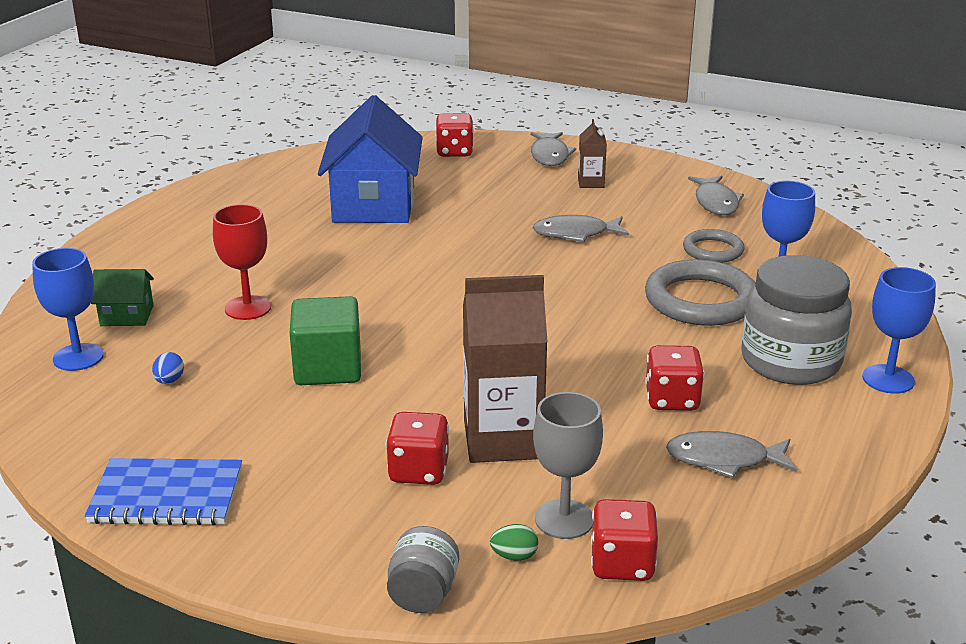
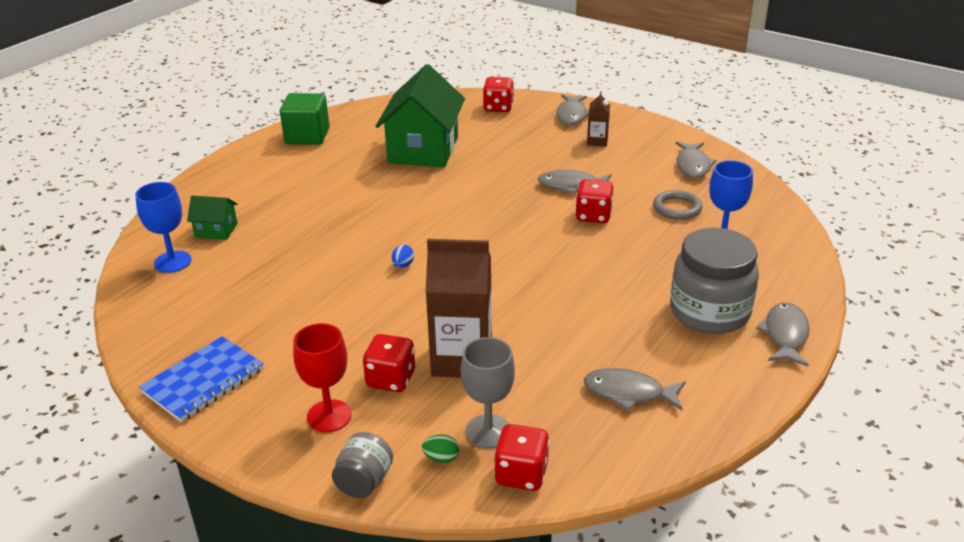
camera: 10 degrees right, 5 degrees up
(167, 496) = (203, 381): blue notebook -> blue notebook turned 60 degrees counterclockwise
(169, 381) = (231, 287): blue egg -> blue egg (403, 265)
(248, 308) = (304, 231): red goblet -> red goblet (329, 416)
(328, 368) = (349, 286): green cube -> green cube (307, 136)
(374, 204) = (423, 149): blue house -> green house
(672, 400) = (603, 337): red dice -> red dice (593, 216)
(701, 300) = (653, 252): grey ring -> none
(888, 379) = (785, 335): blue goblet -> grey fish

